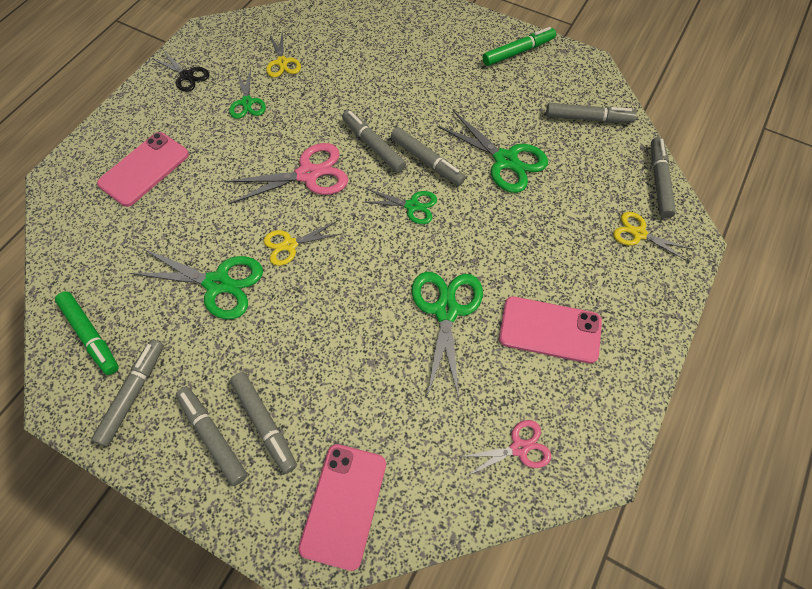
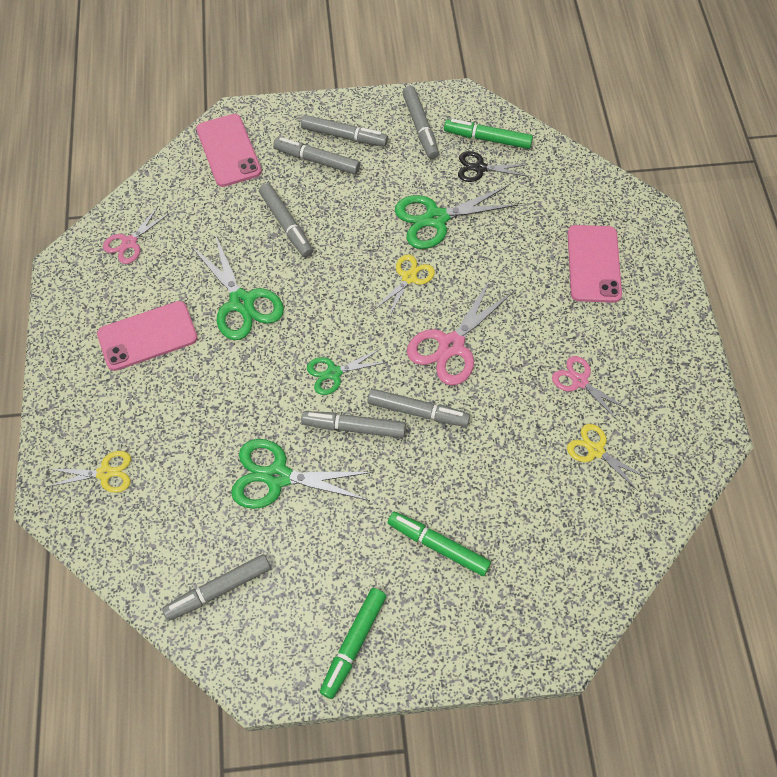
camera: 145 degrees right, 0 degrees up
(187, 76) = (668, 373): black scissors -> black scissors (480, 168)
(247, 102) = (579, 381): green scissors -> pink scissors
(428, 68) = (438, 546): none -> green marker
(659, 181) = (106, 550): grey marker -> grey marker (286, 224)

